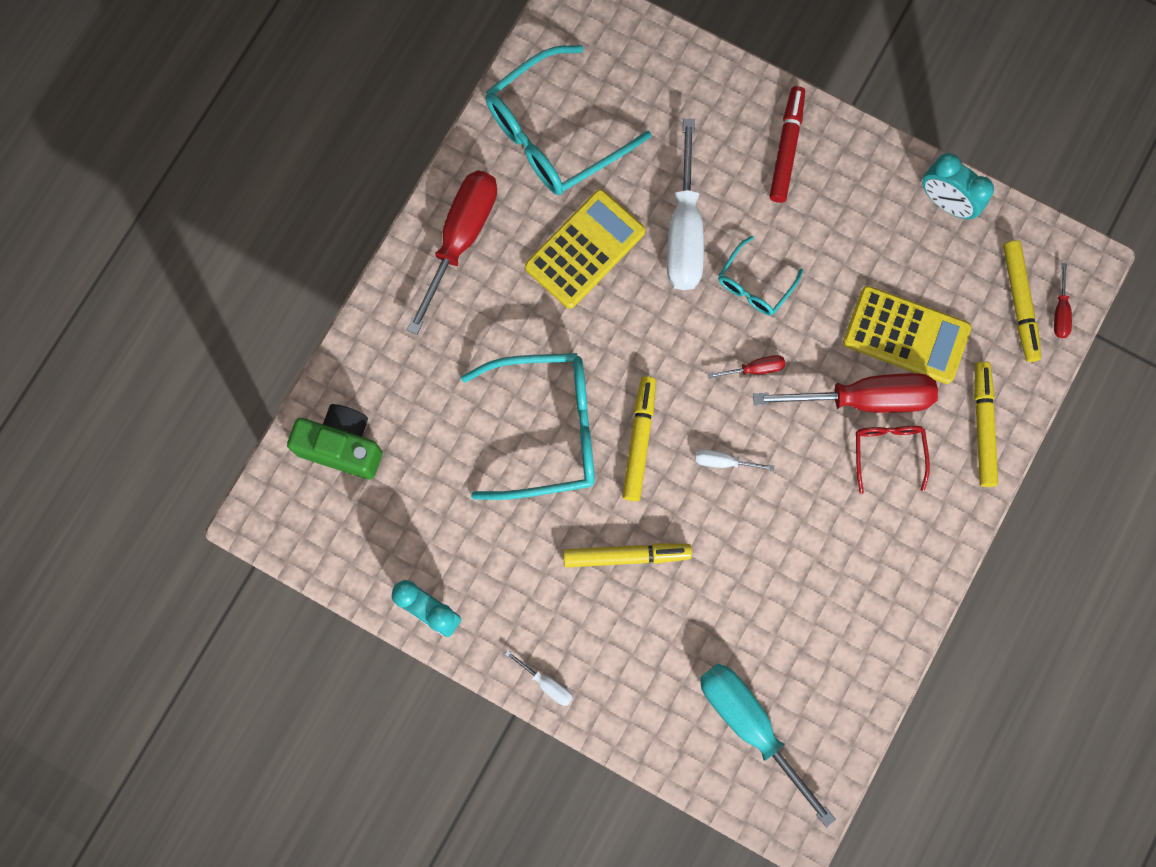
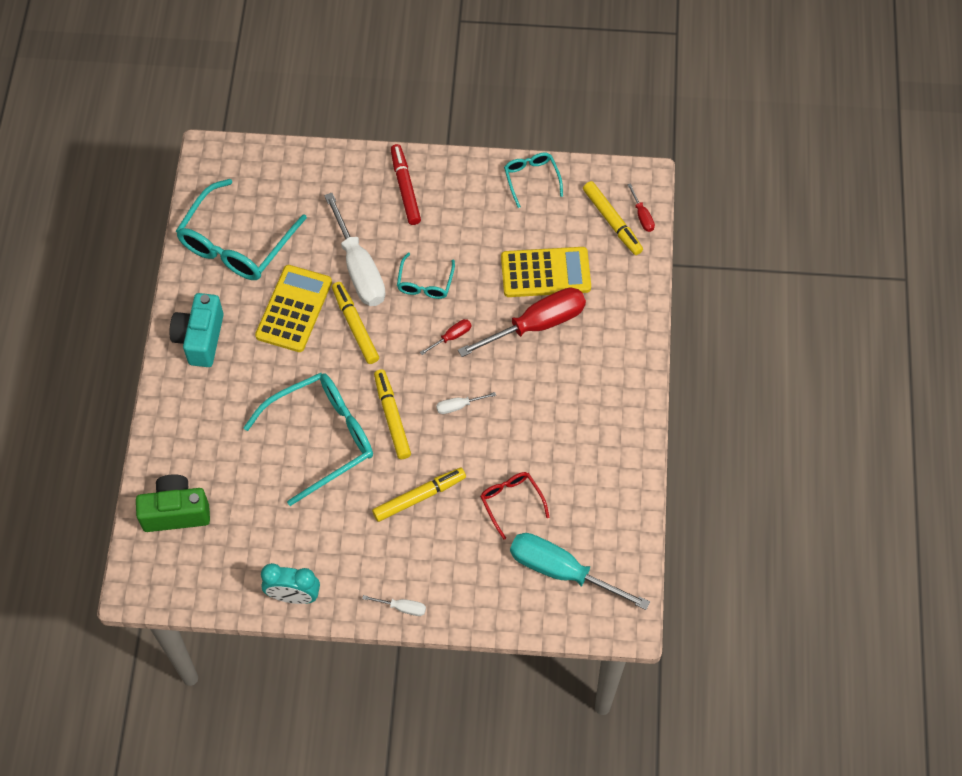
camera: 25 degrees left, 15 degrees down
(460, 239) = (200, 339): red screwdriver -> turquoise camera
(888, 452) = (570, 352): red glasses -> red glasses (511, 502)
(946, 202) = (531, 179): turquoise clock -> turquoise glasses
(983, 426) = (626, 308): yellow marker -> yellow marker (355, 326)

